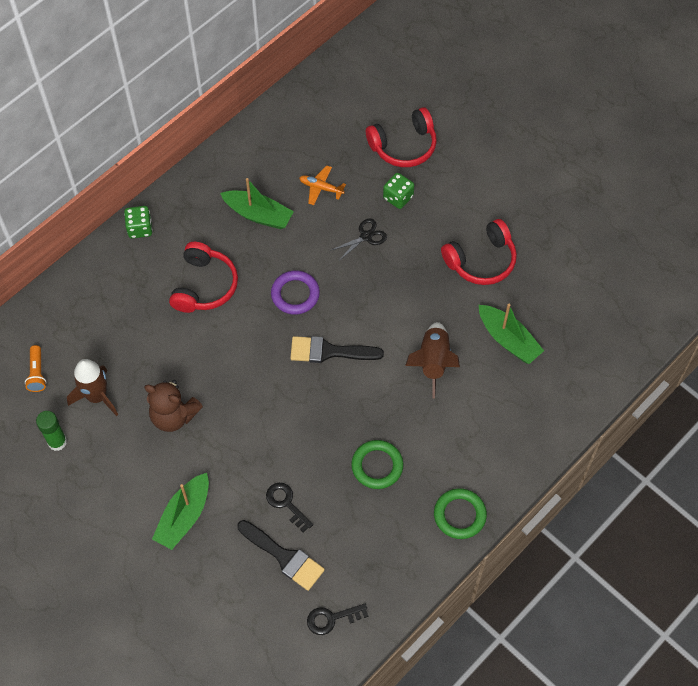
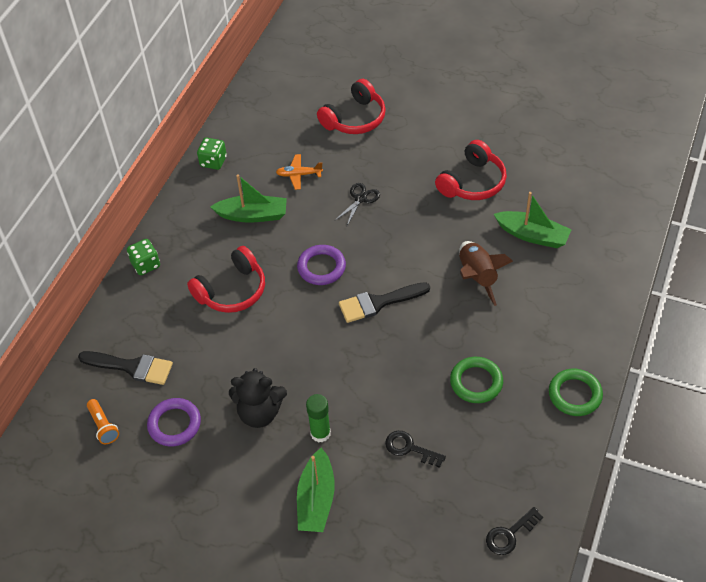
camera: 20 degrees left, 10 degrees down
(57, 442) = (154, 481): green glue stick -> green glue stick (320, 433)
(97, 396) = (174, 424): brown rocket -> purple ring
(173, 416) = (259, 413): brown teddy bear -> black teddy bear
(204, 286) = (232, 290): red headphones -> red headphones turned 60 degrees clockwise
(284, 557) = (433, 497): black brush -> black brush (132, 367)
(398, 197) = (372, 159): green dice -> green dice (213, 161)

